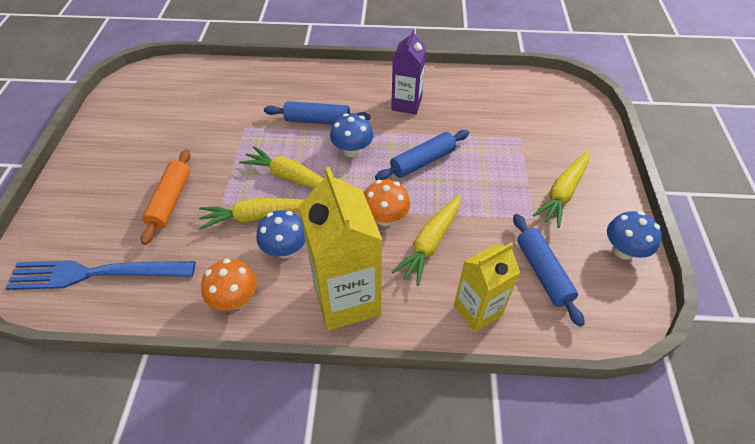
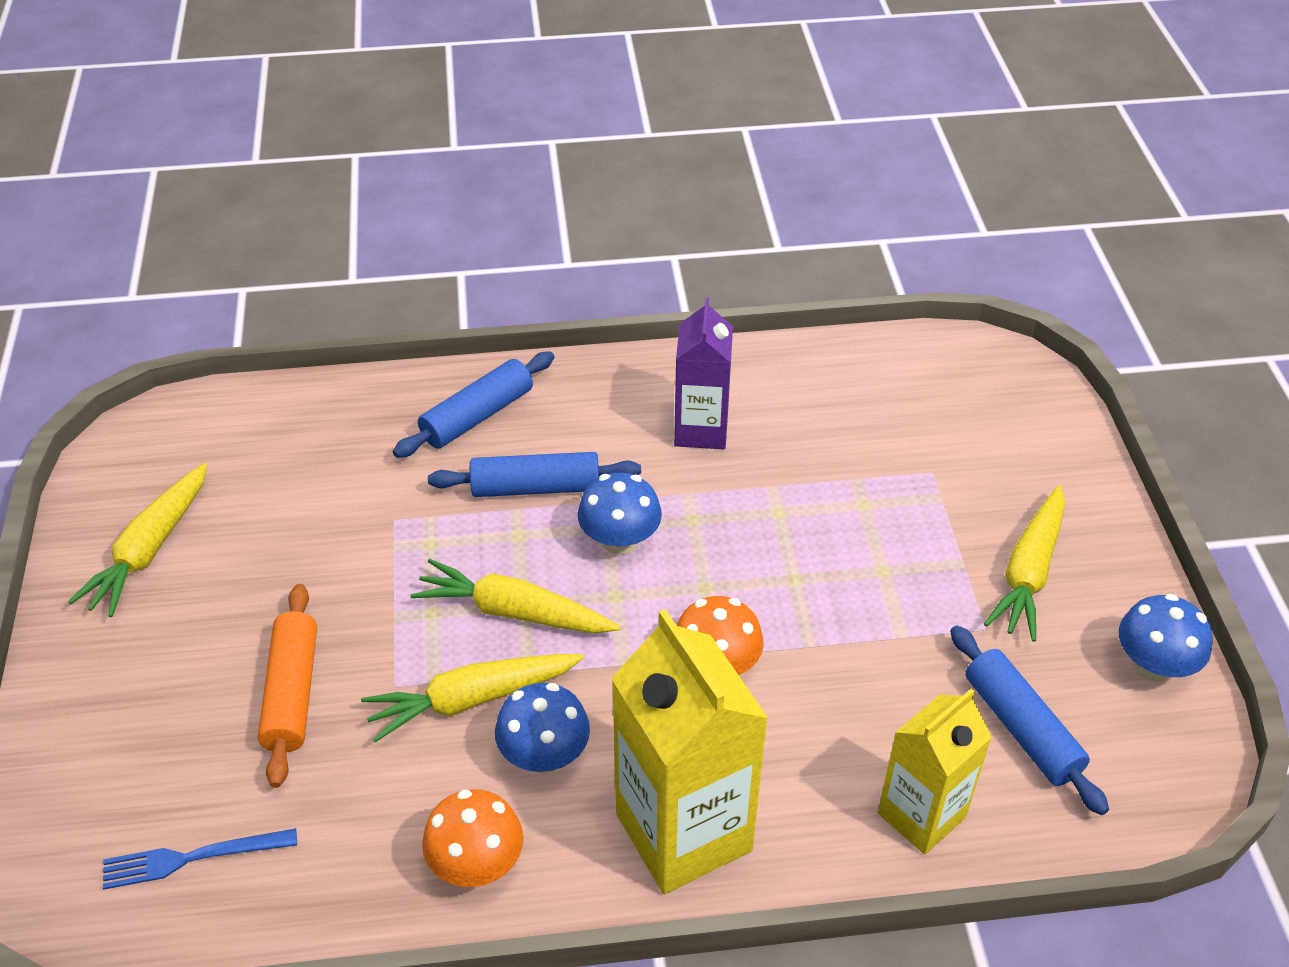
camera: 10 degrees left, 5 degrees down
(96, 273) = (192, 858): blue fork -> blue fork, size x0.54
(422, 161) = (759, 545): blue rolling pin -> blue rolling pin (477, 416)
(430, 243) = (810, 703): yellow carrot -> yellow carrot (149, 550)

